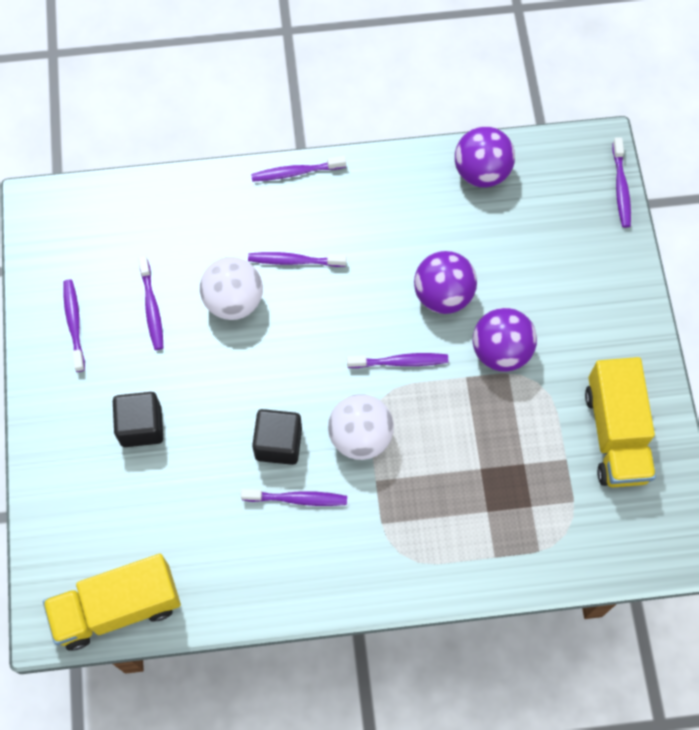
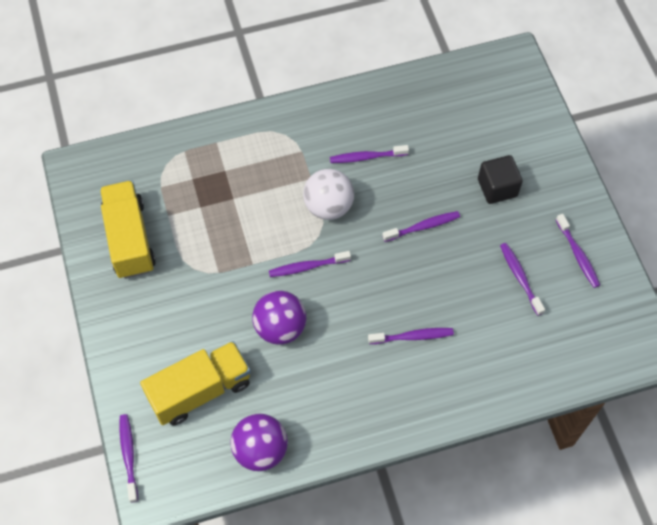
camera: 170 degrees right, 5 degrees down
(117, 608) = (473, 73): yellow truck -> yellow truck (200, 390)
(234, 301) = (454, 294): white ball -> none
(278, 443) = (390, 192): black cube -> none
(296, 172) = (432, 420): purple toothbrush -> purple toothbrush (423, 227)
(501, 351) = (226, 288): purple ball -> none

